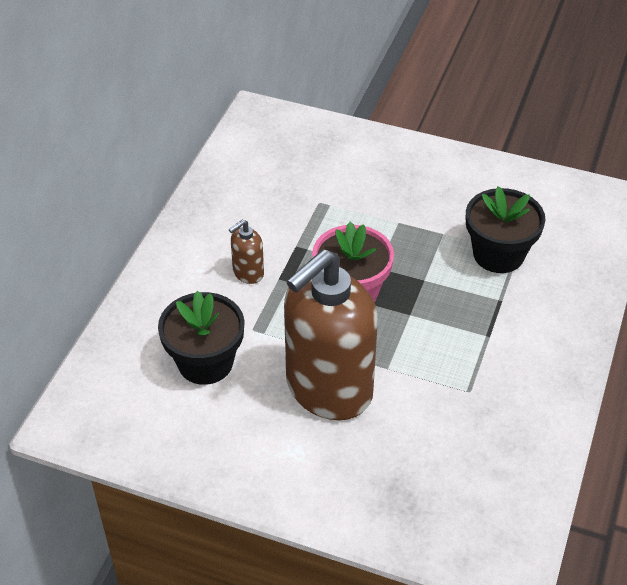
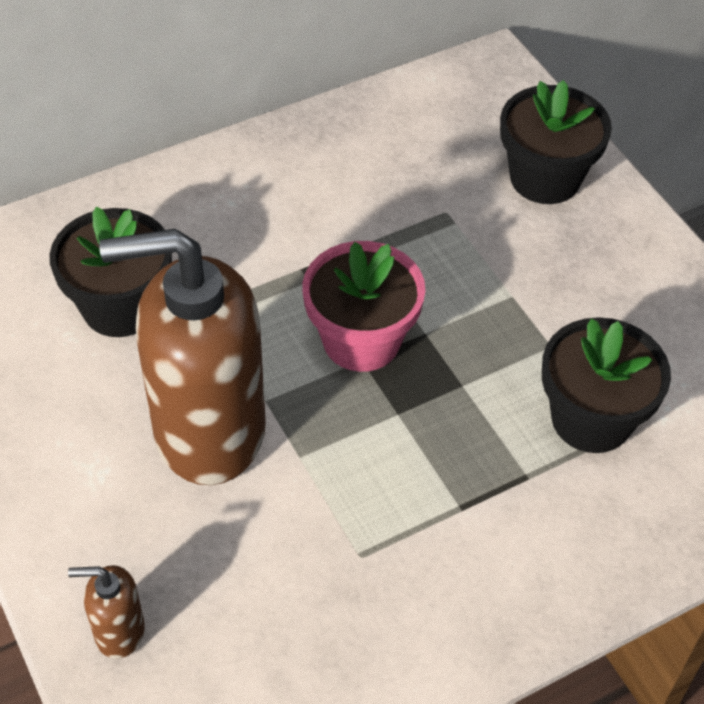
camera: 40 degrees right, 5 degrees up
(248, 273) = (275, 240): brown soap dispenser -> brown soap dispenser (119, 631)
(348, 155) = (545, 178): none -> black flower pot

